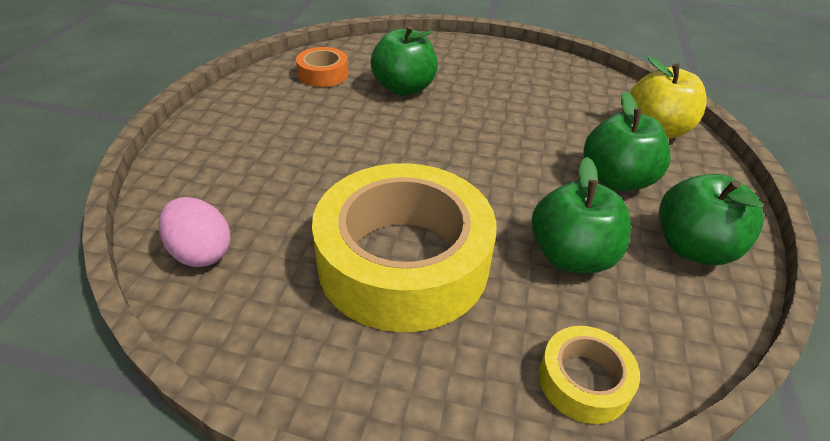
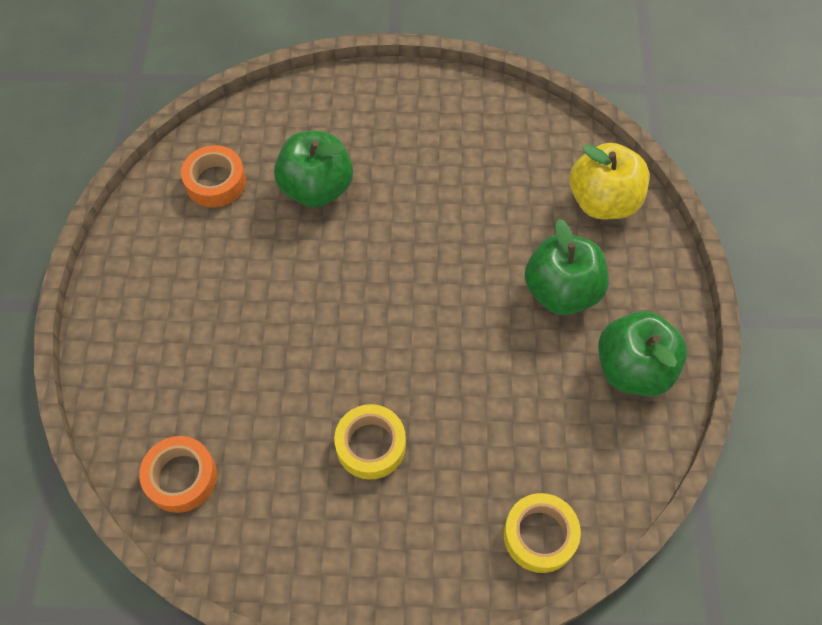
camera: 10 degrees left, 20 degrees up
(201, 252) = (181, 477): pink egg -> orange tape
(403, 261) = (370, 445): yellow tape -> yellow tape, size x0.44
(571, 256) = (522, 404): green apple -> none

